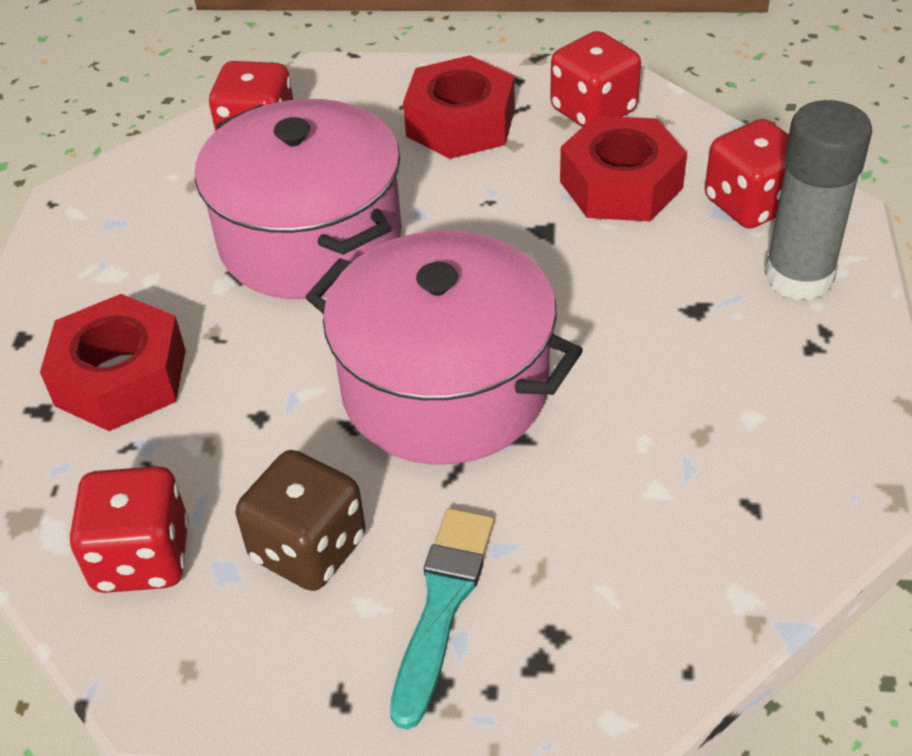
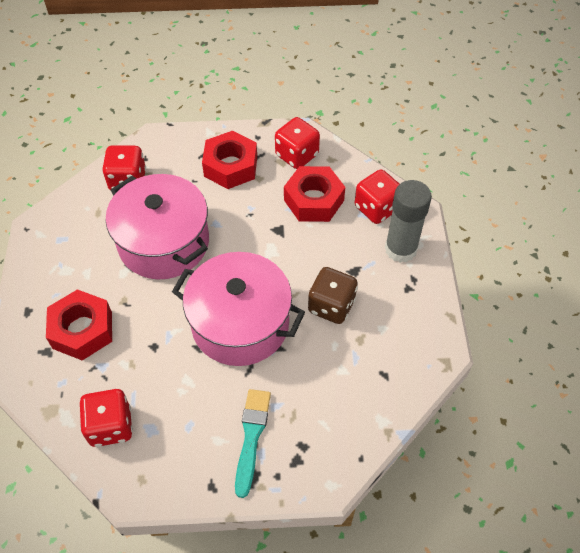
camera: 10 degrees left, 10 degrees up
(308, 548) = (187, 414): brown dice -> brown dice (331, 306)

